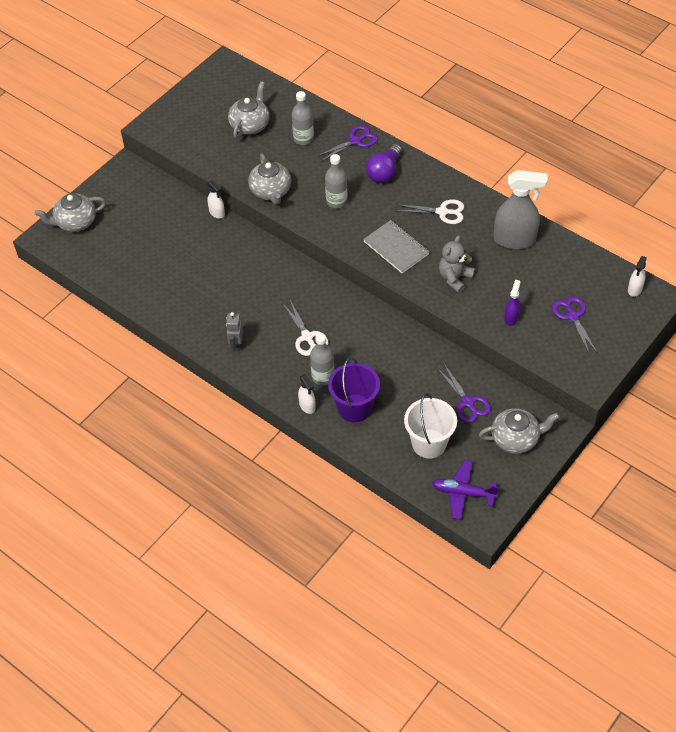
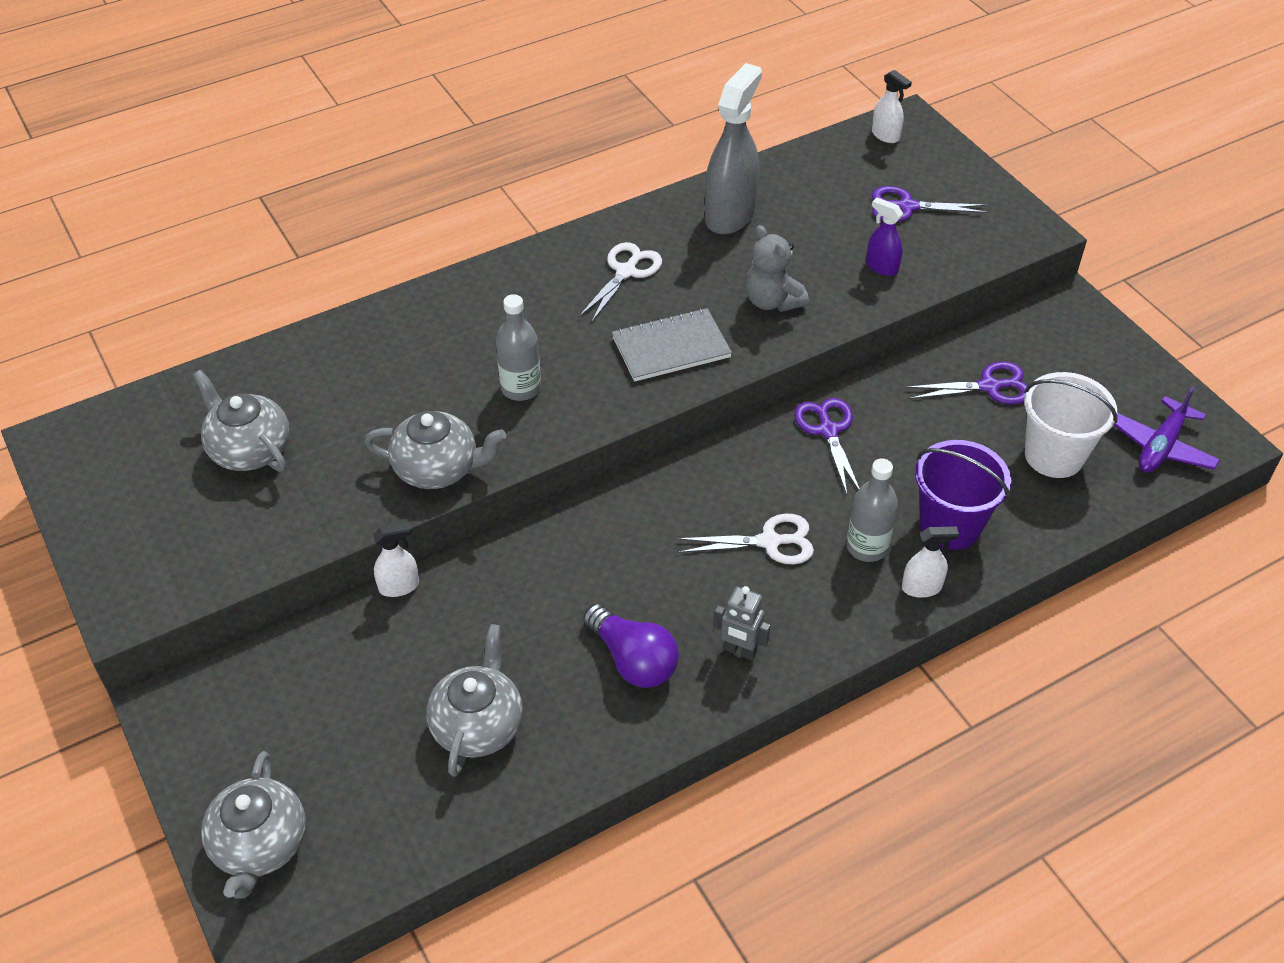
camera: 70 degrees left, 5 degrees down
(303, 139) = (341, 387): grey bottle -> none
(355, 141) = (398, 323): purple scissors -> purple scissors (828, 430)
(384, 172) = (494, 310): purple light bulb -> purple light bulb (633, 660)
(516, 439) = (1076, 357): grey teapot -> grey teapot (478, 725)

